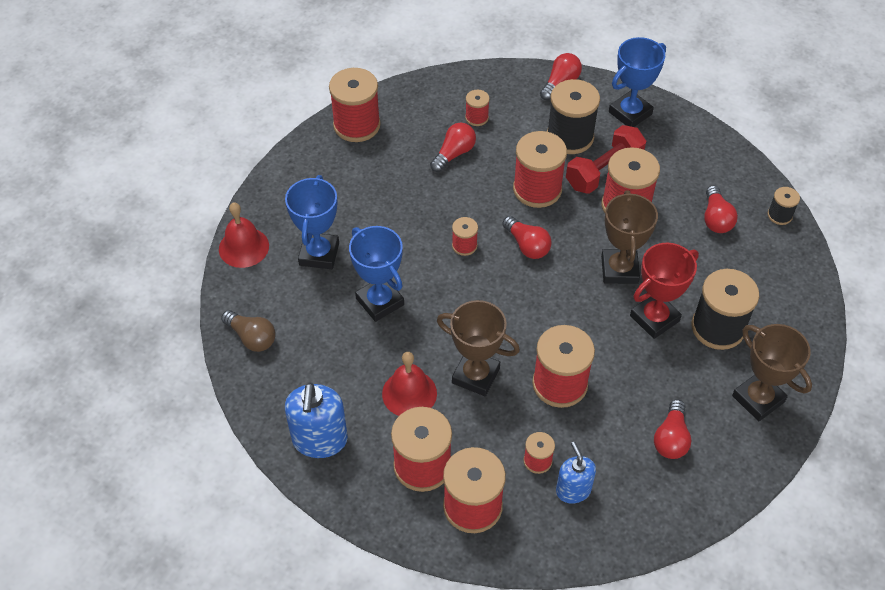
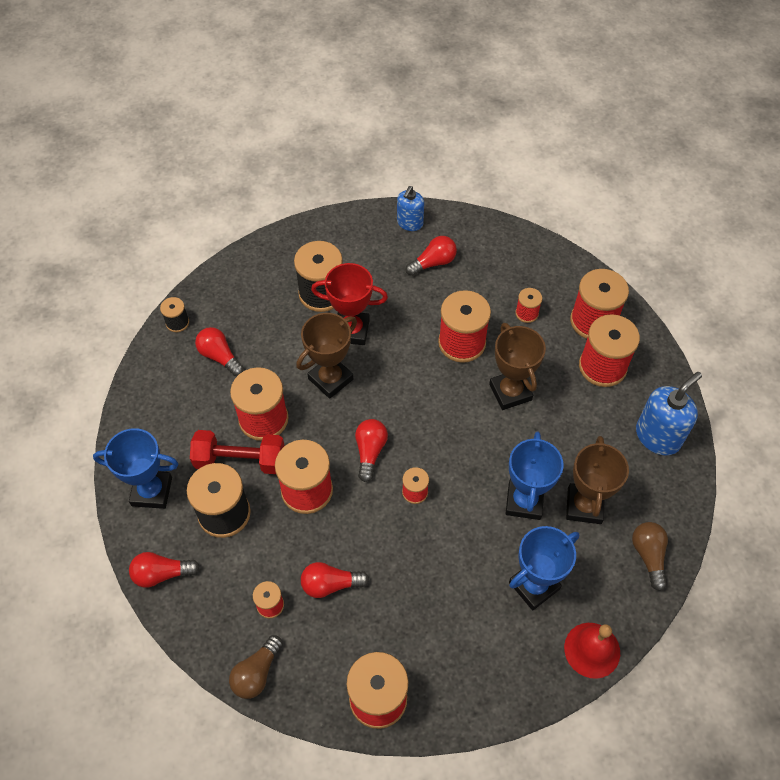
camera: 135 degrees left, 5 degrees up
(409, 393) = (567, 417): red bell -> none
(442, 85) = (256, 673): none -> brown light bulb
(573, 490) = (523, 283): blue soap dispenser -> blue soap dispenser (410, 223)
(716, 219) = (219, 356): red light bulb -> red light bulb turned 90 degrees counterclockwise
(758, 399) = (356, 241): brown trophy -> brown trophy (584, 506)

